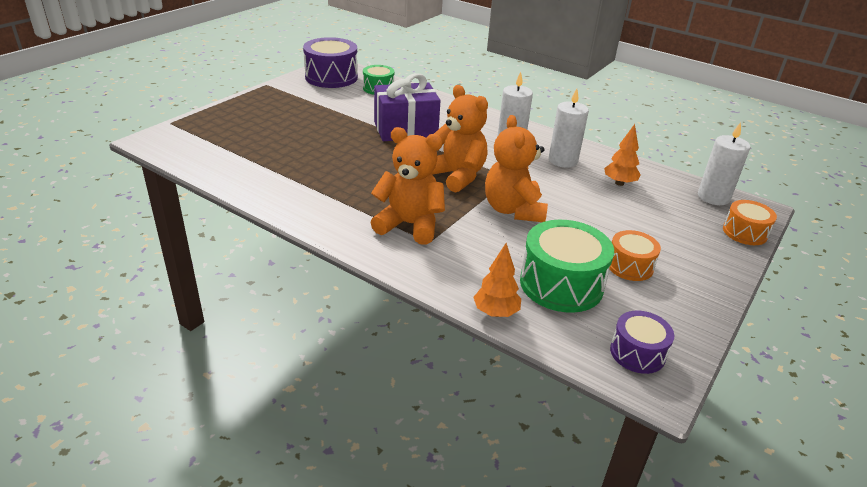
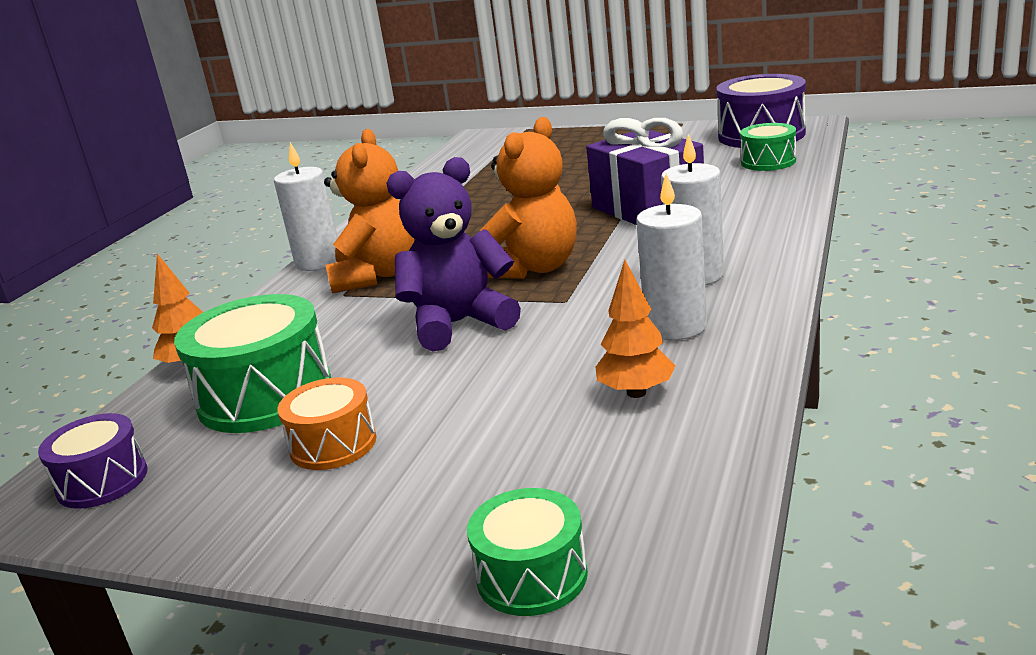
camera: 80 degrees right, 10 degrees down
(513, 210) = (459, 324): orange teddy bear -> purple teddy bear
(713, 197) = (680, 516): white candle -> white candle (319, 262)
(745, 232) = (532, 576): orange drum -> green drum

